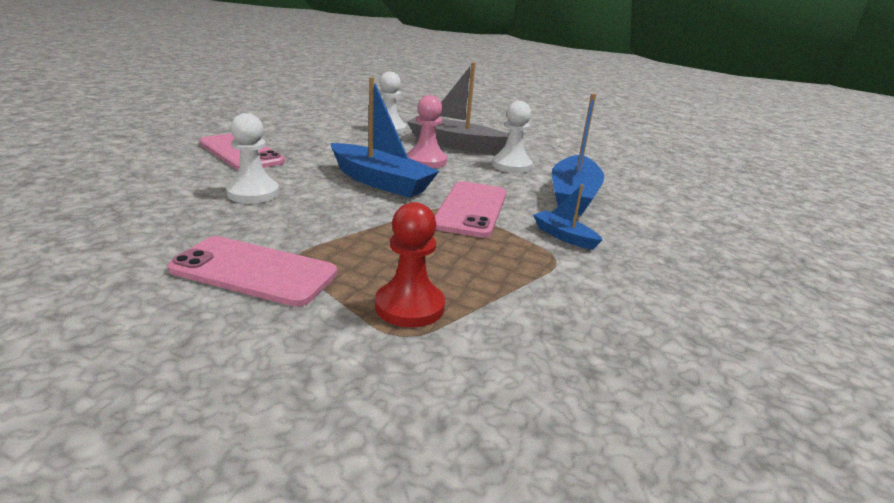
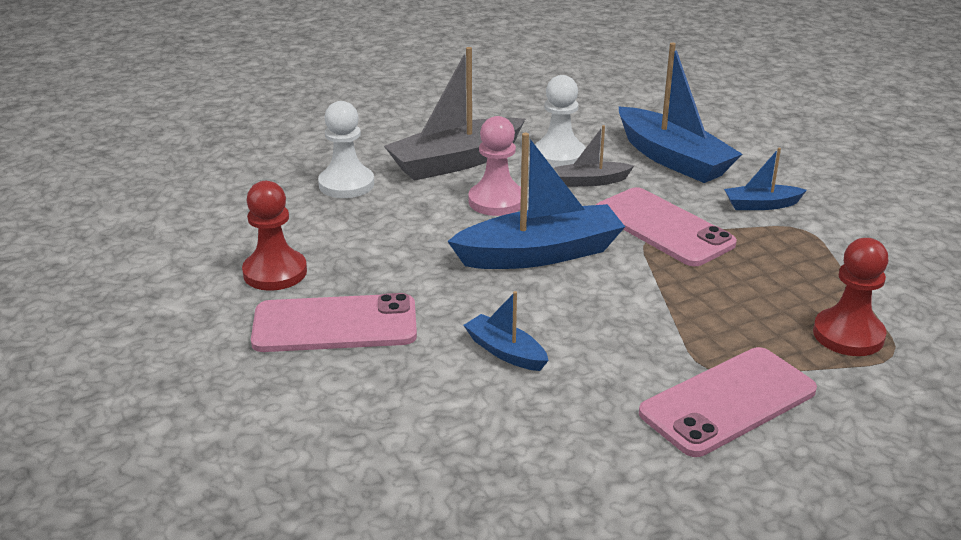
camera: 50 degrees left, 5 degrees up
(253, 193) = (505, 352): white pawn -> blue boat
(279, 133) = (275, 272): none -> red pawn
(495, 179) = (591, 181): none -> grey boat

